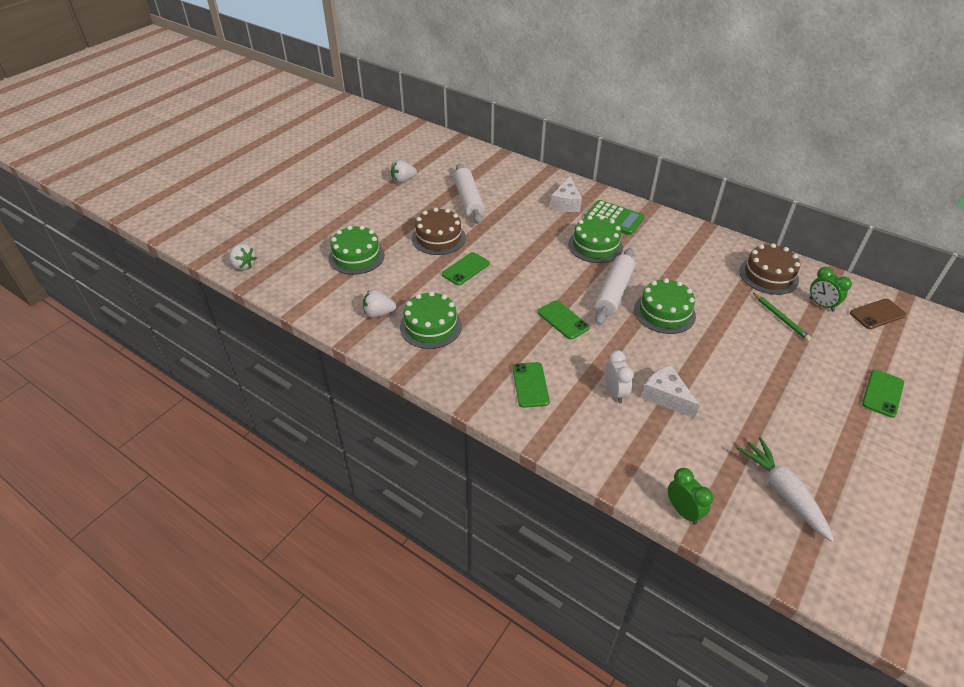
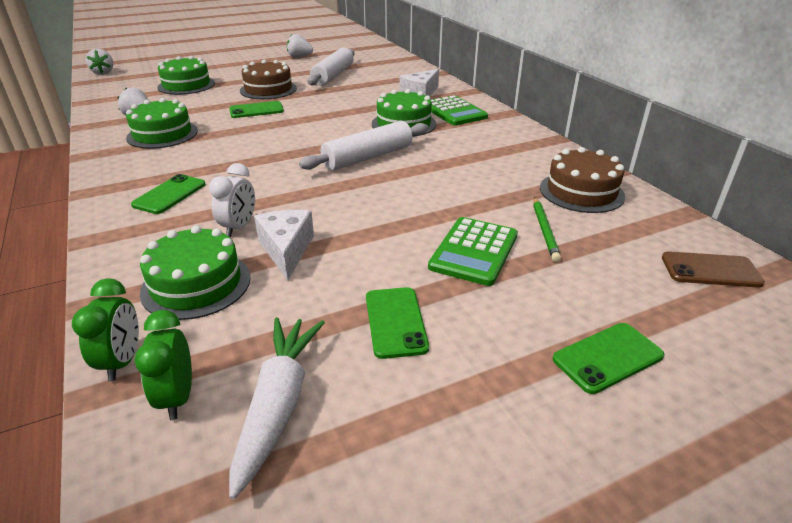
camera: 30 degrees right, 10 degrees down
(563, 320) = (283, 161): green phone -> green phone (395, 322)
(664, 312) = (400, 185): green cake -> green cake (196, 284)
(762, 351) = (474, 251): none -> green calculator
(821, 305) = (625, 236): green clock -> green clock (177, 397)

